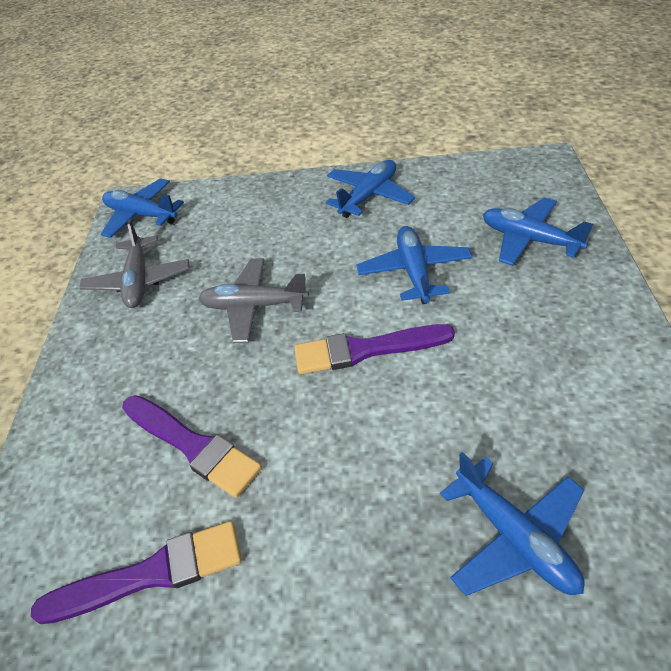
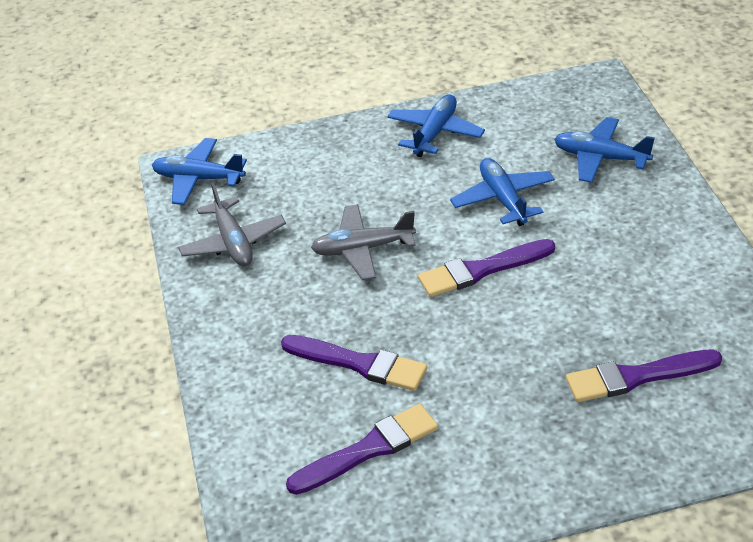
camera: 15 degrees left, 5 degrees down
(514, 537) = (637, 377): blue plane -> purple brush

